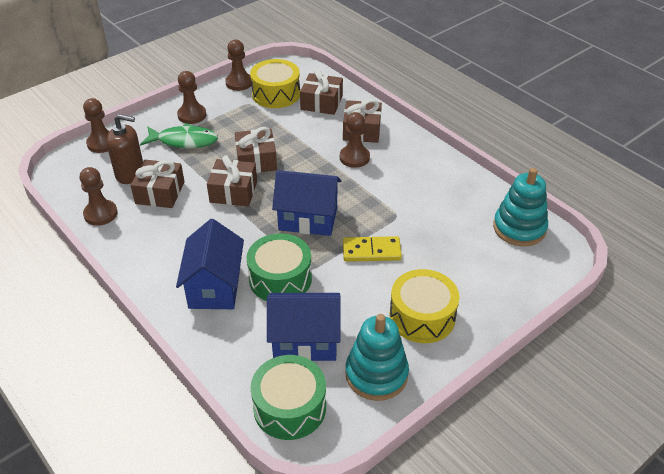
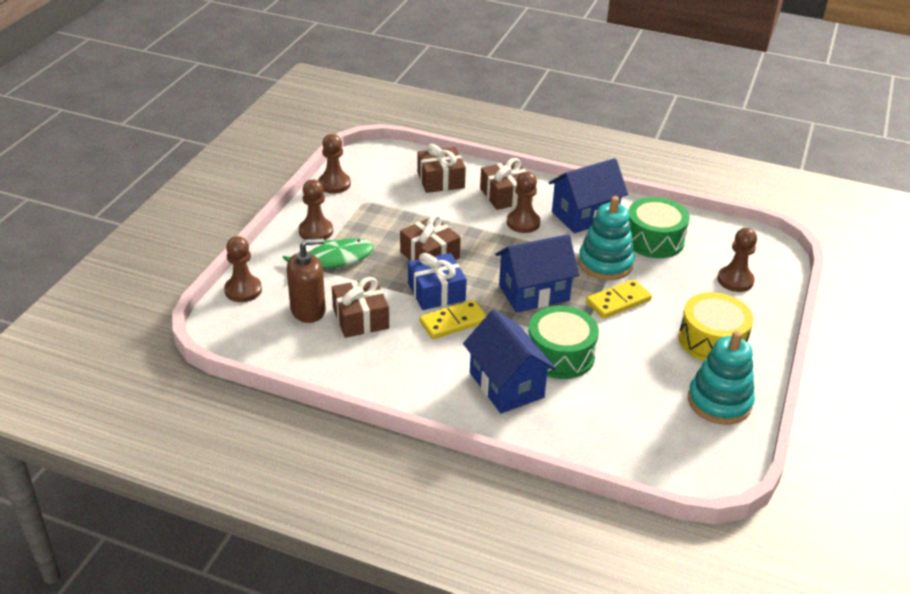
camera: 30 degrees left, 5 degrees down
(100, 214) = (317, 360): brown pawn -> brown pawn (735, 280)
(223, 220) = (453, 322): none -> yellow domino
(233, 192) = (436, 292): brown gift -> blue gift
(276, 94) = (385, 184): yellow drum -> none
(289, 407) = (674, 458): green drum -> green drum (654, 240)
(305, 341) = (634, 399): blue house -> blue house (584, 215)
(519, 228) = (722, 239): turquoise stacking toy -> turquoise stacking toy (605, 263)

